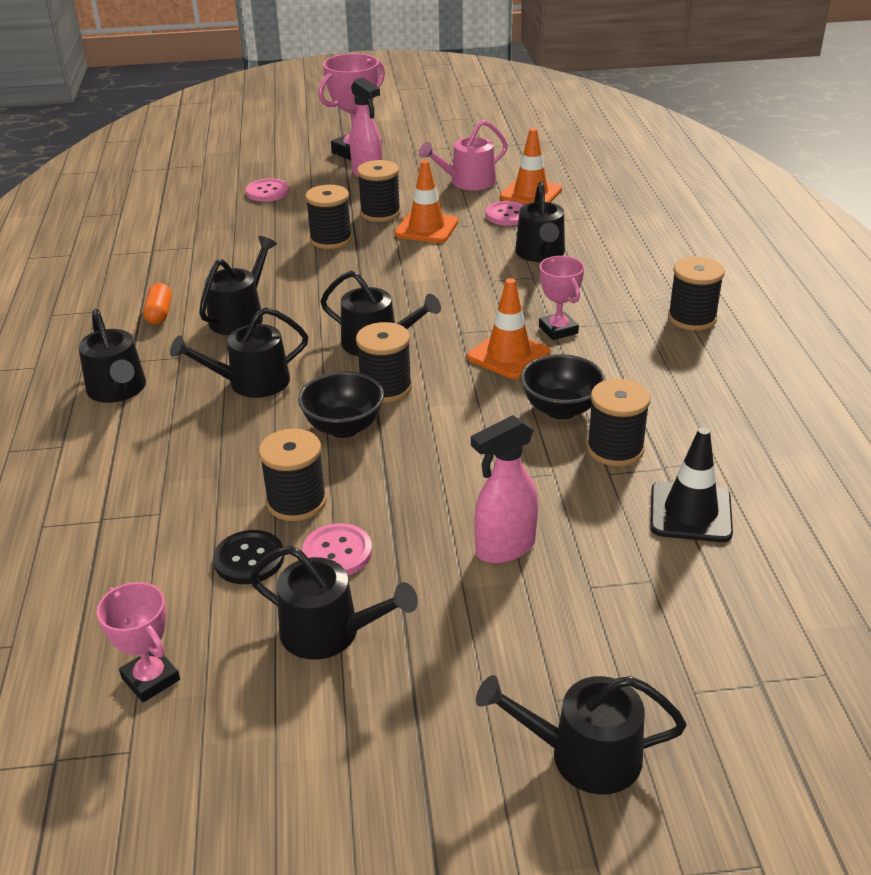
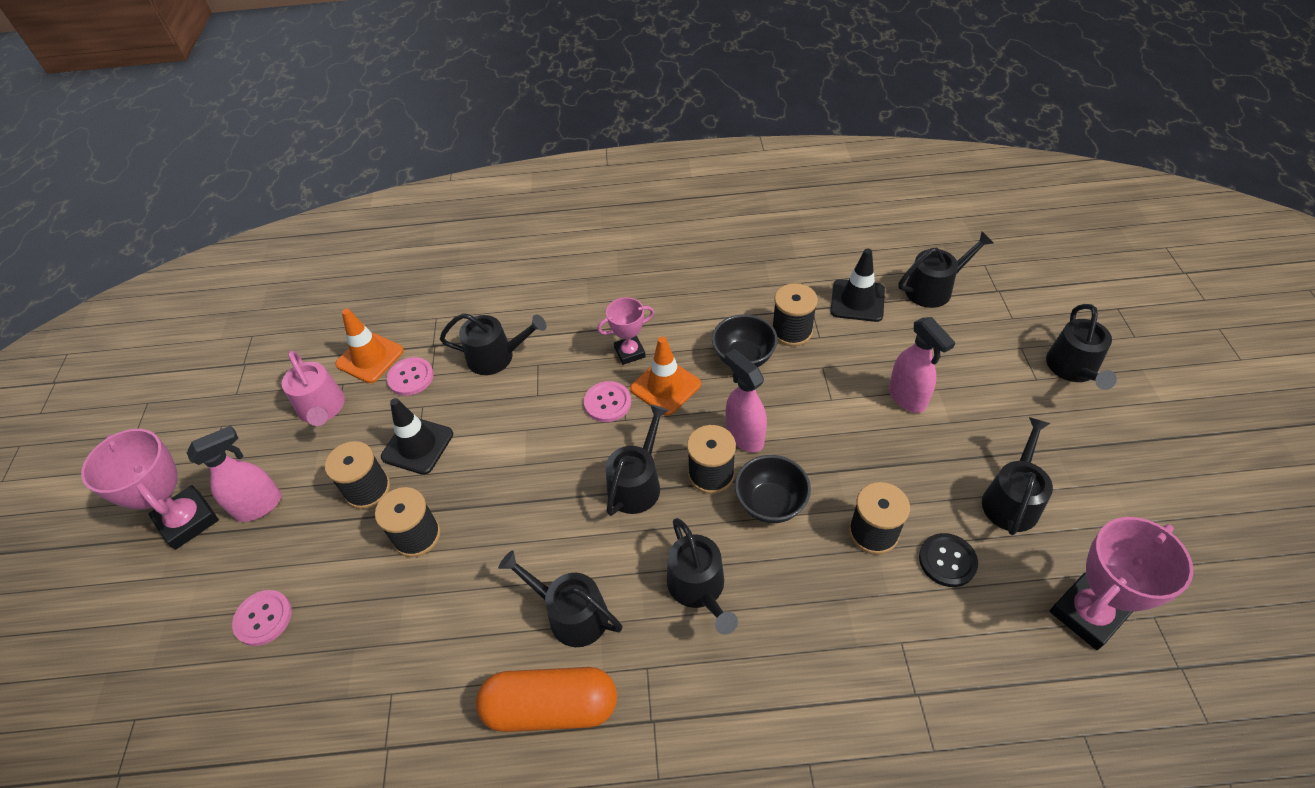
camera: 85 degrees left, 15 degrees up
(118, 390) = (707, 723): black watering can -> black watering can (933, 288)
(151, 679) = (1087, 614): pink trophy -> pink trophy, size x1.66
(159, 313) = (551, 707): orange capsule -> orange capsule, size x2.00
(337, 552) = (929, 499): pink button -> pink button (607, 403)
(426, 228) = (417, 445): orange traffic cone -> black traffic cone
(438, 410) = (744, 436): none -> pink spray bottle
(692, 318) = (622, 272): black spool -> none

